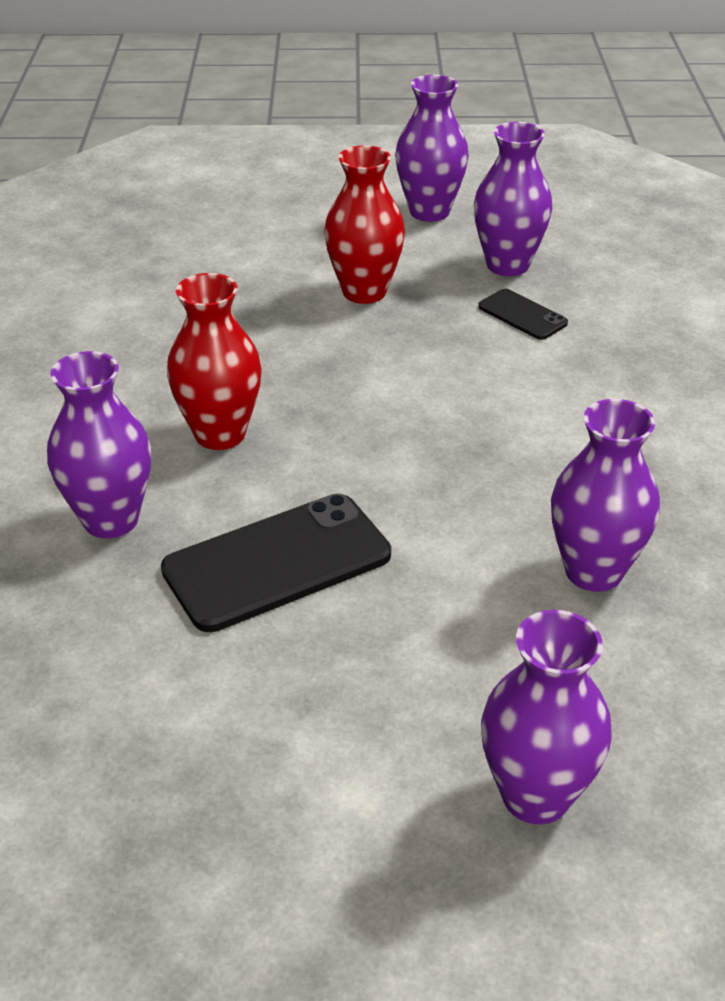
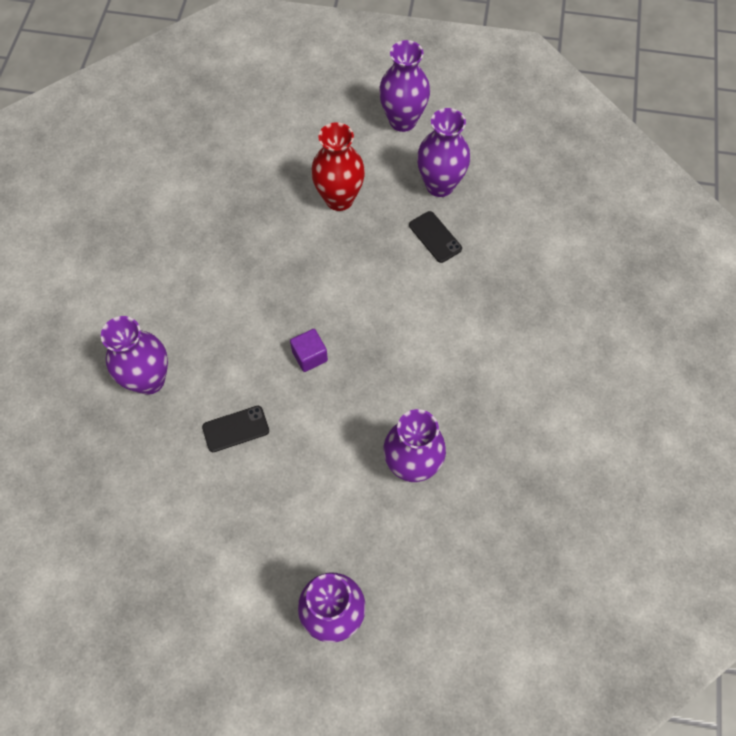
camera: 10 degrees right, 25 degrees up
(220, 434) = (223, 318): red vase -> none
(277, 562) = (235, 429): black phone -> black phone, size x0.51
(375, 461) = (309, 356): none -> purple cube

